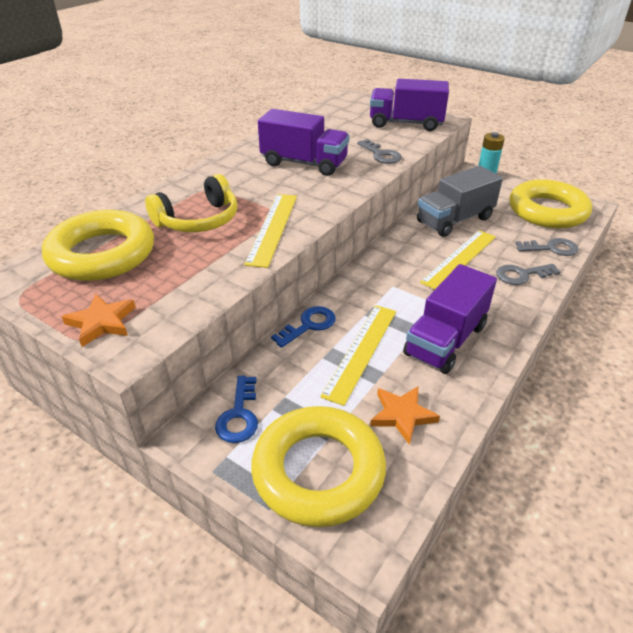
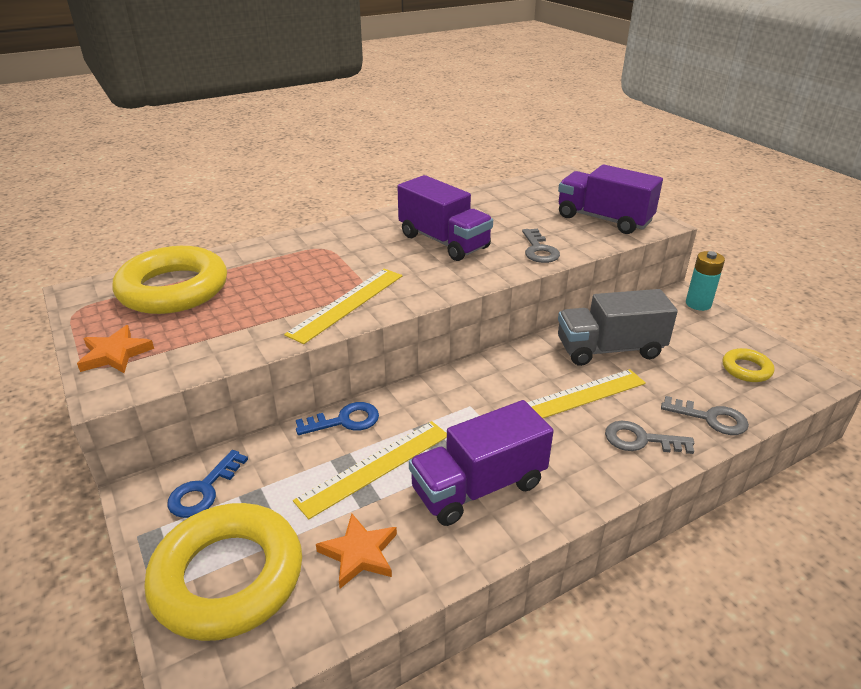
camera: 25 degrees right, 5 degrees down
(198, 220) = (285, 277): yellow headphones -> none
(547, 211) = (746, 369): yellow ring -> yellow ring, size x0.45

